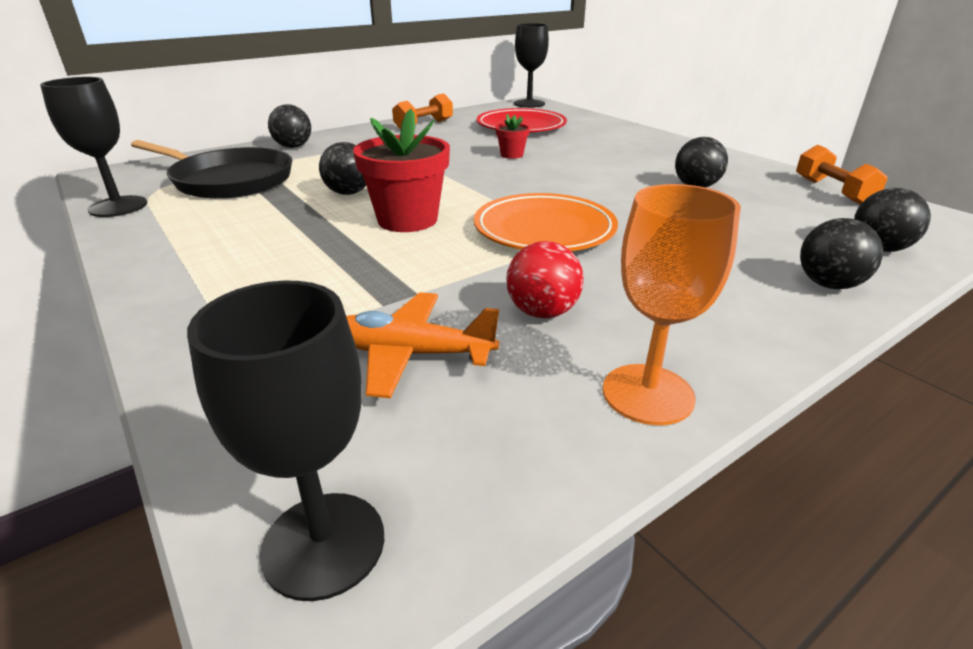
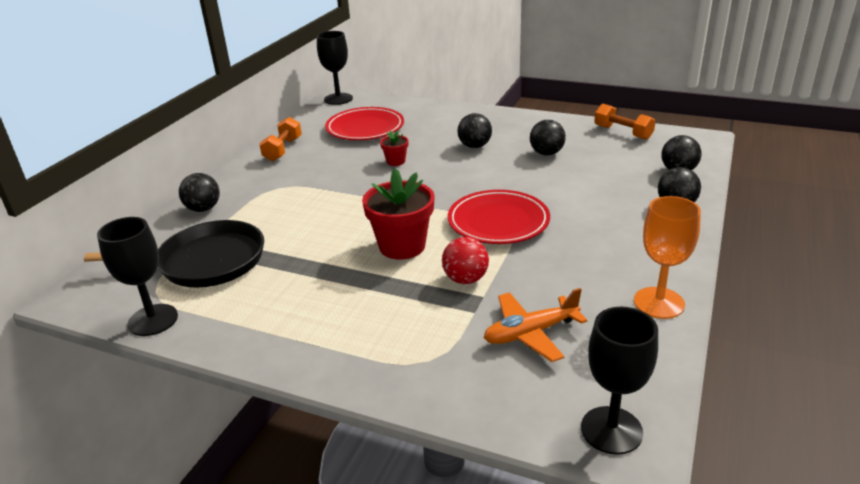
camera: 30 degrees left, 0 degrees up
(348, 193) = (325, 239): black ball -> black ball (474, 146)
(542, 312) = (564, 279): red ball -> red ball (465, 279)
(544, 230) = (498, 222): orange plate -> red plate

